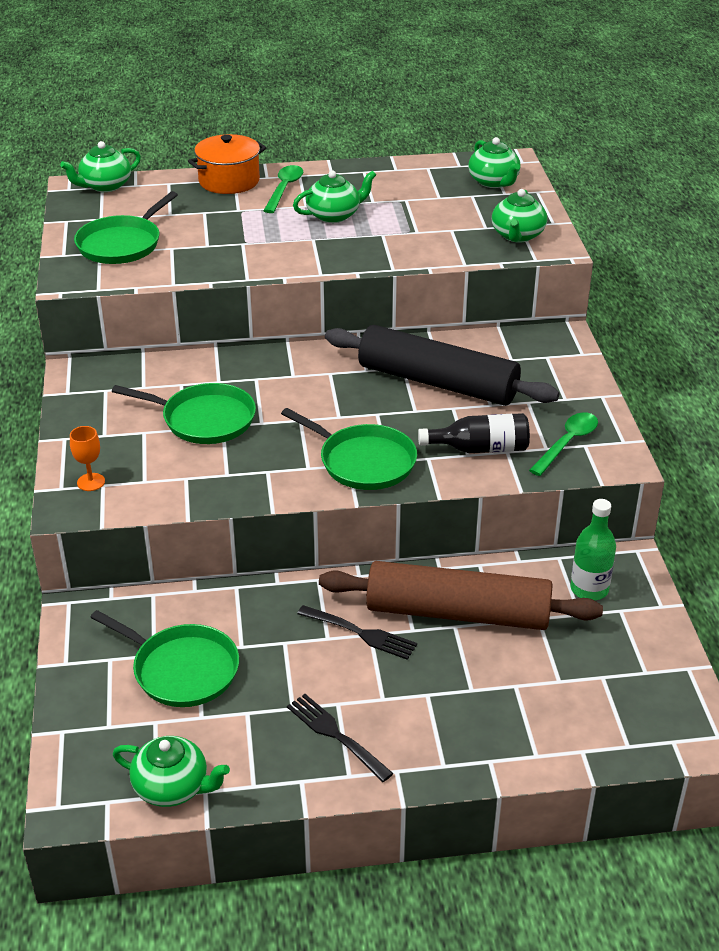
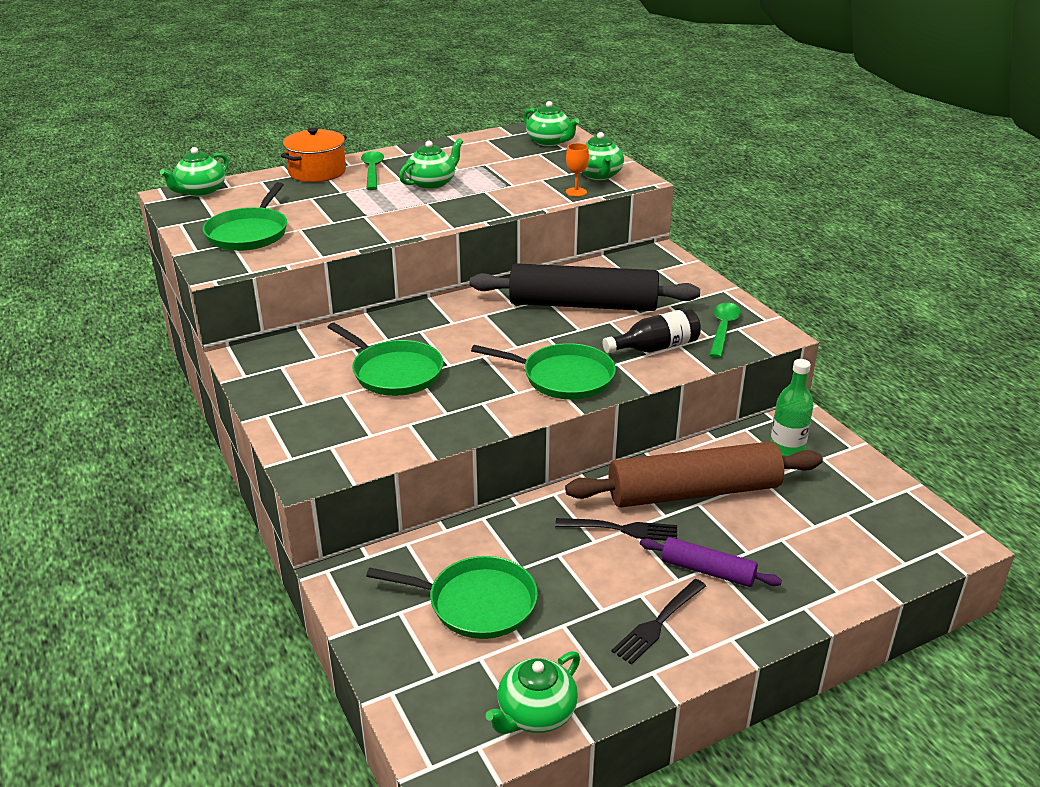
camera: 20 degrees left, 5 degrees down
(91, 482) = (318, 447): orange goblet -> orange goblet (576, 192)
(172, 787) = (535, 714): green teapot -> green teapot turned 135 degrees clockwise
(204, 419) = (394, 372): green pan -> green pan turned 45 degrees clockwise
(337, 735) = (658, 622): black fork -> black fork turned 75 degrees counterclockwise
(418, 698) = (707, 571): none -> purple rolling pin

